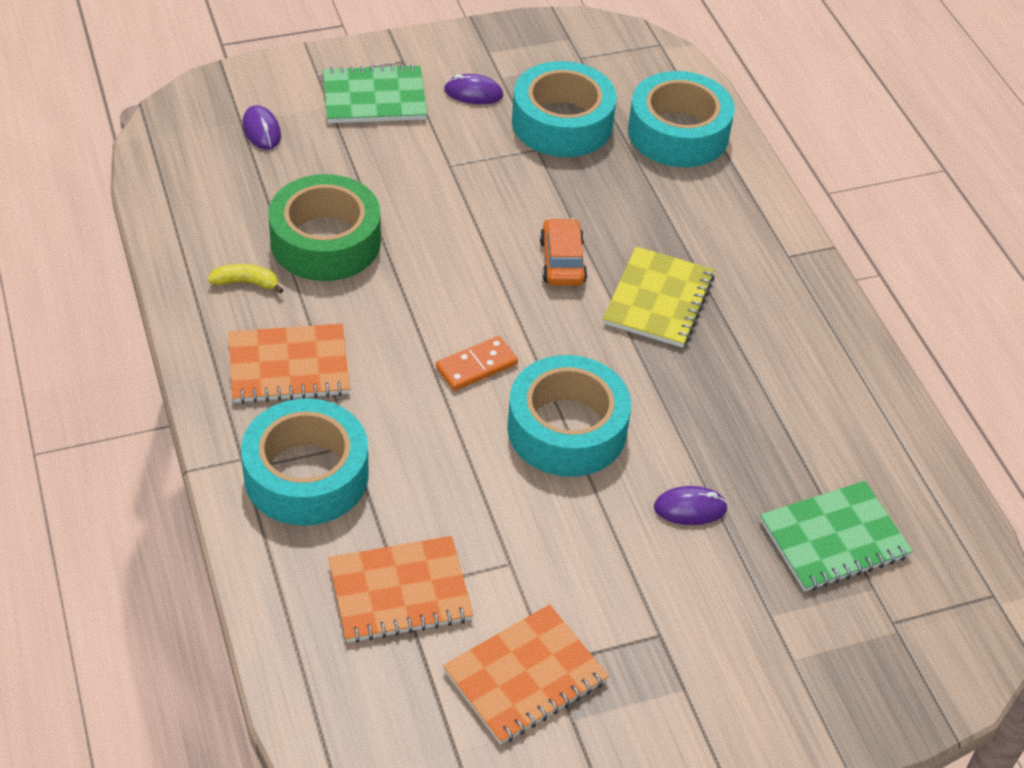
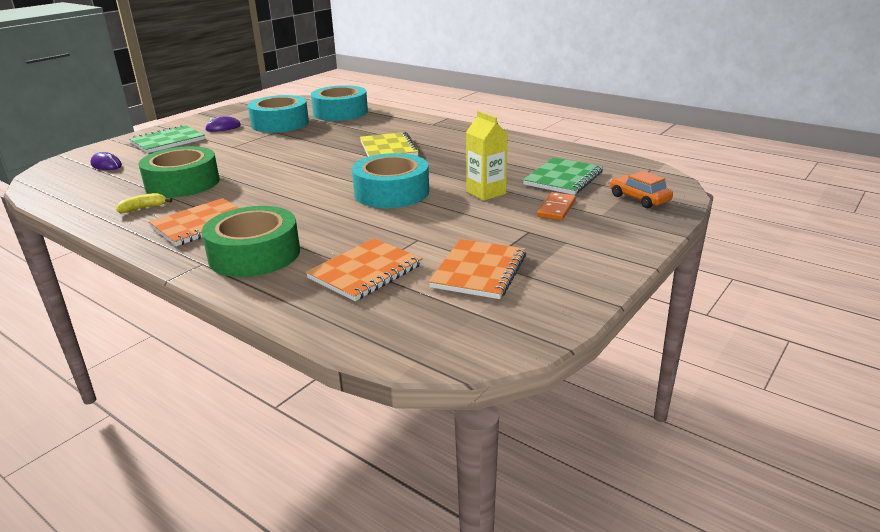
camera: 30 degrees left, 20 degrees down
(306, 475) = (254, 254): turquoise tape -> green tape
(476, 366) = (318, 191): orange domino -> orange domino (556, 209)
(562, 261) = (326, 153): orange car -> orange car (639, 198)
(690, 508) = (486, 193): purple mouse -> yellow carton

